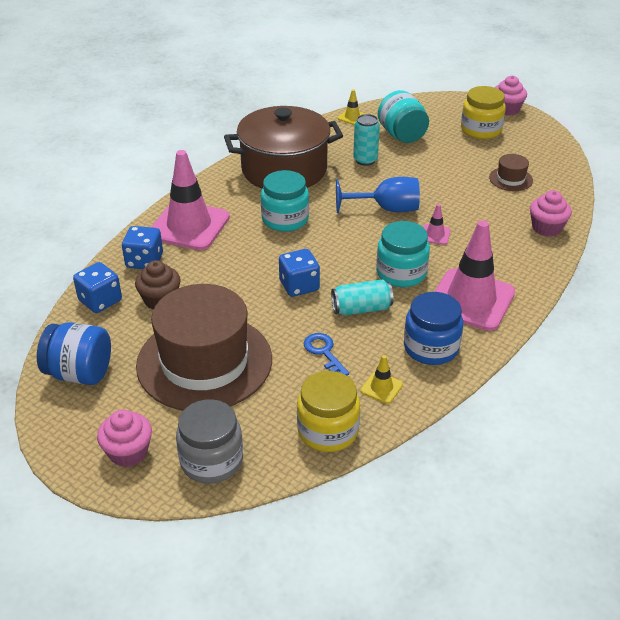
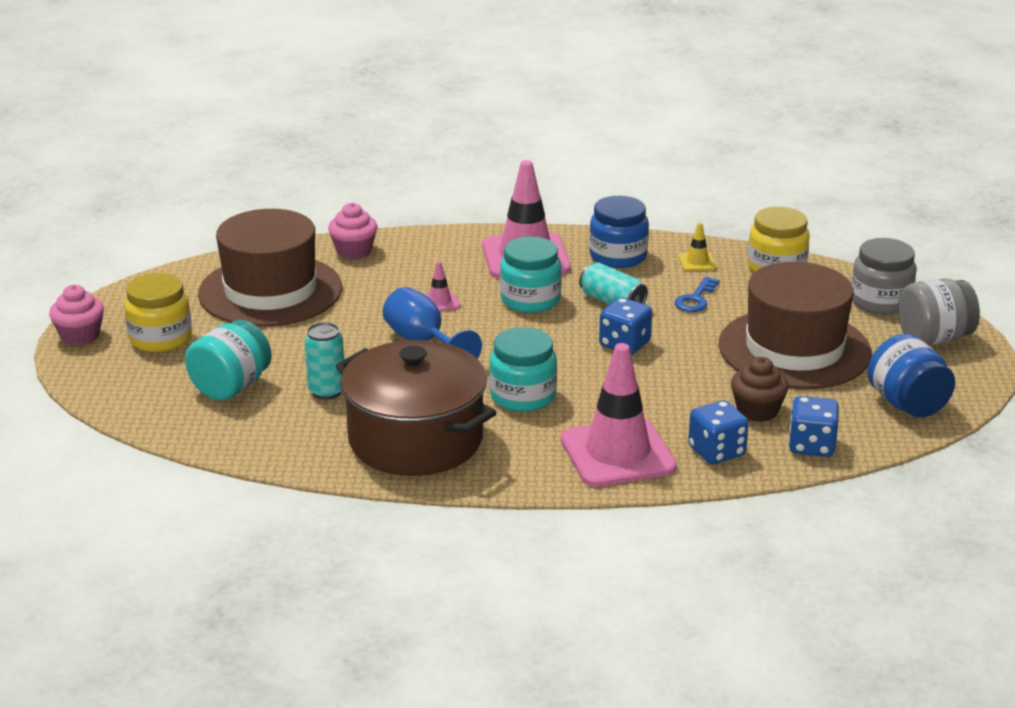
camera: 125 degrees left, 10 degrees down
(128, 452) = (934, 338): pink cupcake -> grey jar
(352, 117) = (214, 441): yellow traffic cone -> none
(510, 179) = (270, 291): brown hat -> brown hat, size x2.44

